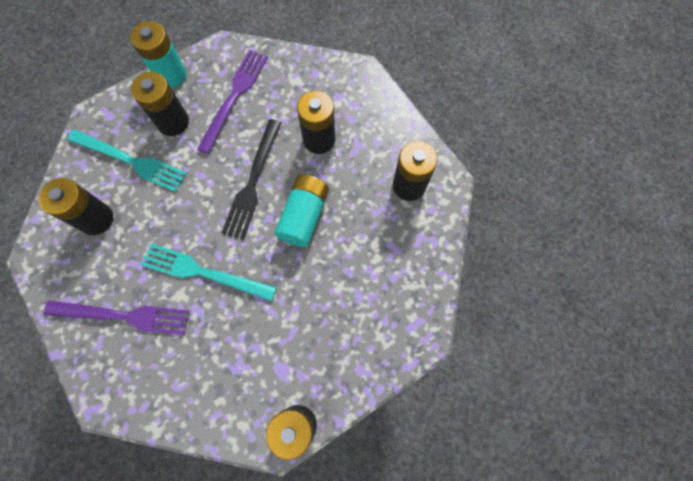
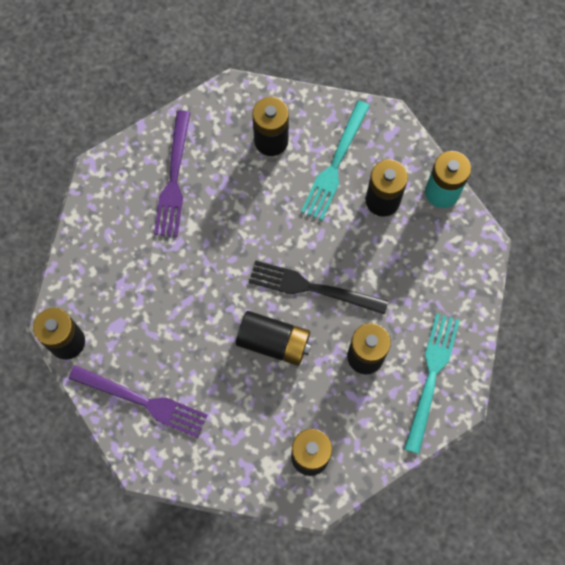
camera: 90 degrees right, 0 degrees up
(203, 272) = (214, 246): turquoise fork -> turquoise fork (431, 377)
(234, 97) = (417, 262): purple fork -> purple fork (143, 401)
(304, 216) = (274, 342): turquoise battery -> black battery

